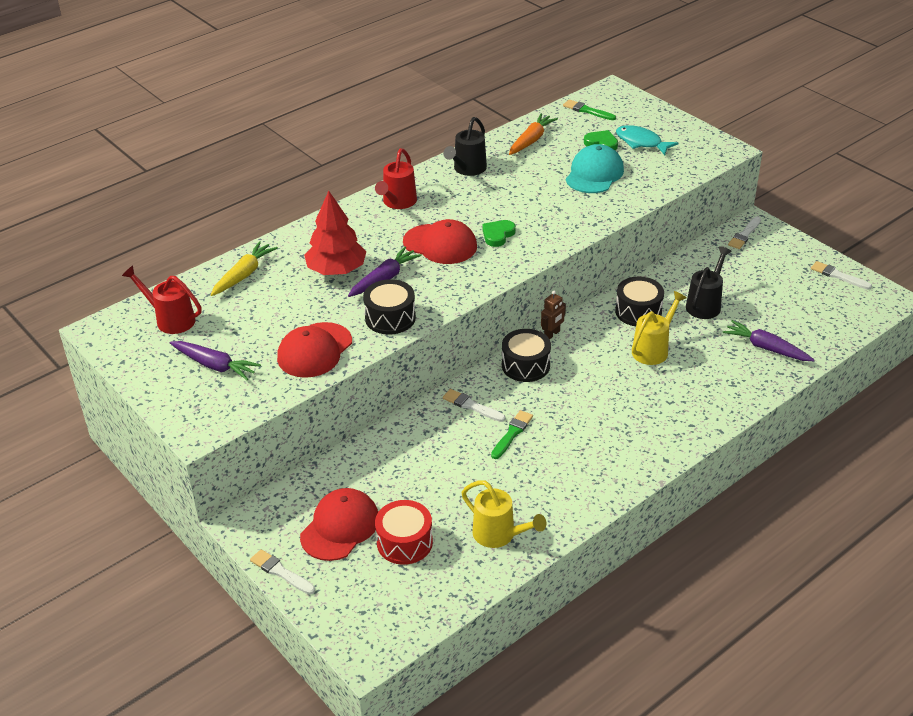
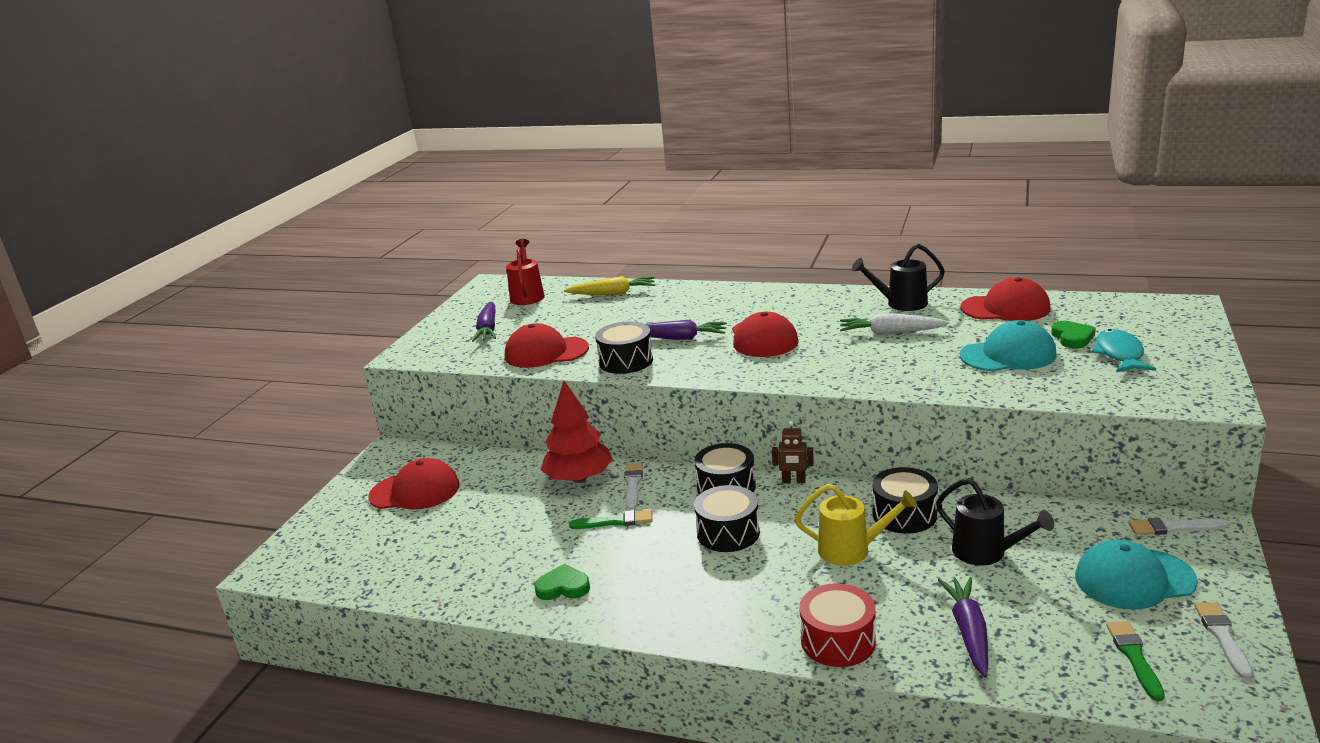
camera: 60 degrees right, 15 degrees down
(281, 572) = (344, 489): white brush -> none
(336, 270) = (664, 318): red tree -> red tree (579, 478)
(397, 202) = (798, 300): red watering can -> none
(404, 542) = (417, 528): red drum -> red drum (838, 641)
(498, 235) = (818, 354): green heart -> green heart (563, 587)
(499, 535) = (463, 574): yellow watering can -> none
(505, 194) = (891, 332): none -> white carrot
(531, 140) = (1005, 308): orange carrot -> red cap
(582, 389) = (728, 533): none -> black drum
(587, 110) = (1117, 310): green brush -> green brush (1134, 657)
(705, 304) = (986, 553): black watering can -> black watering can turned 45 degrees clockwise
(773, 272) = (1134, 579): none -> turquoise cap

